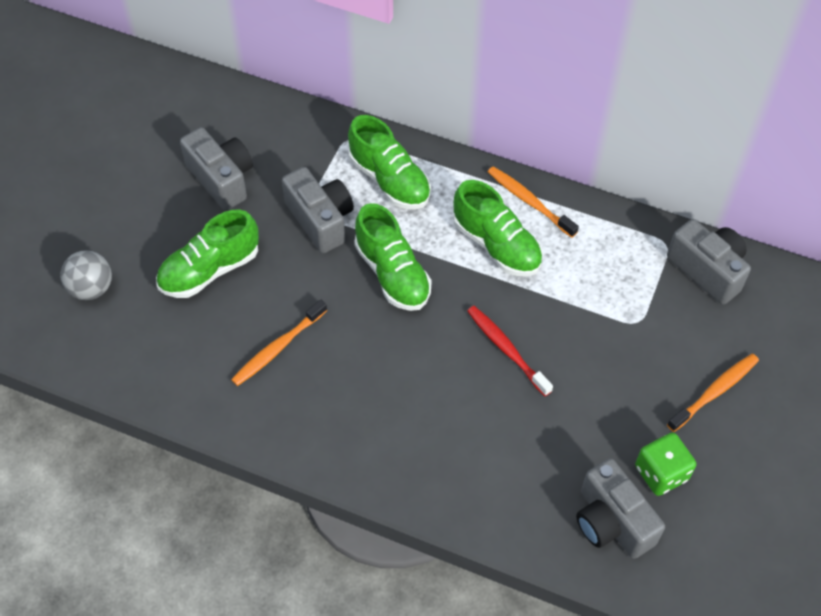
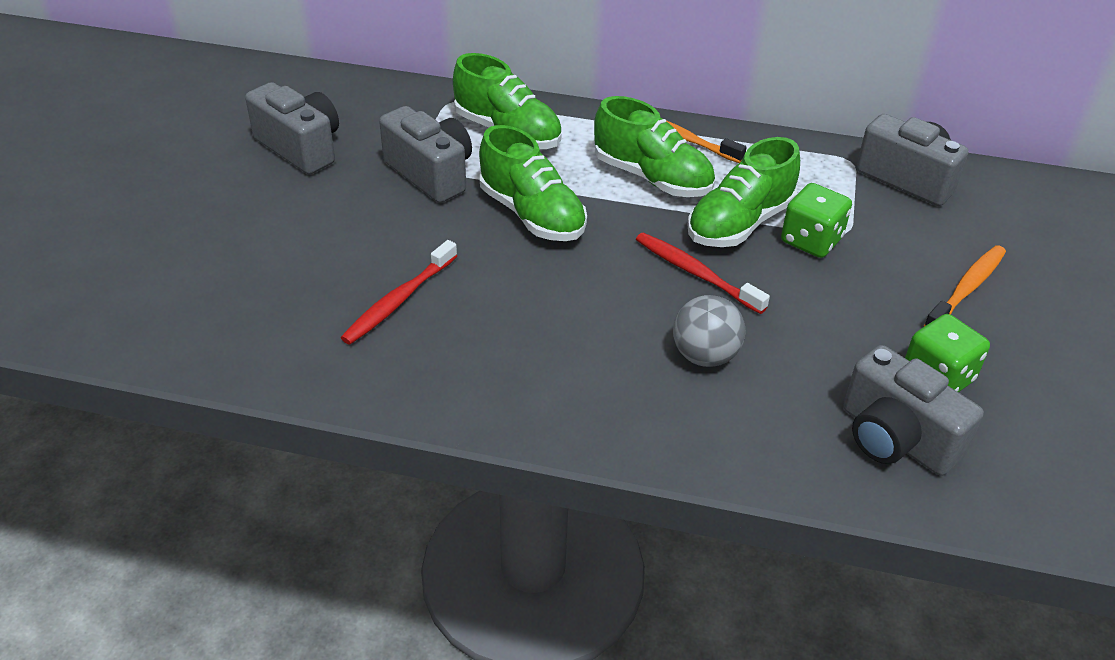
camera: 10 degrees left, 15 degrees down
(91, 288) = (138, 264): grey ball -> grey ball (704, 356)
(210, 270) = (296, 232): green shoe -> green shoe (739, 223)
(278, 348) = (399, 300): orange toothbrush -> red toothbrush
(606, 327) = (811, 240): none -> green dice

